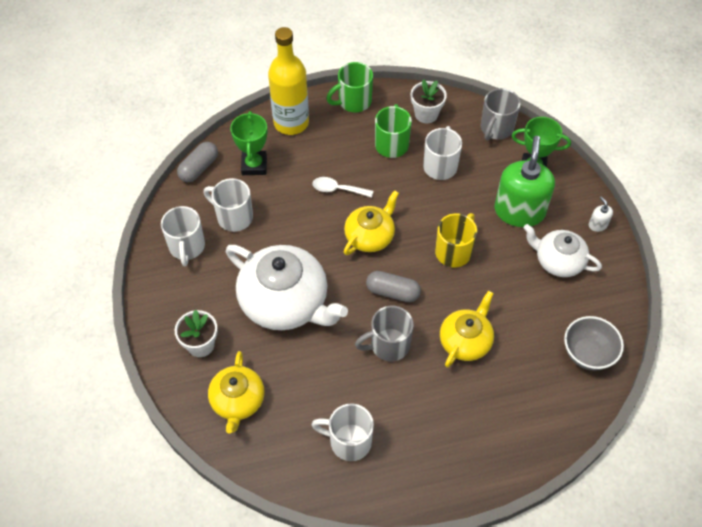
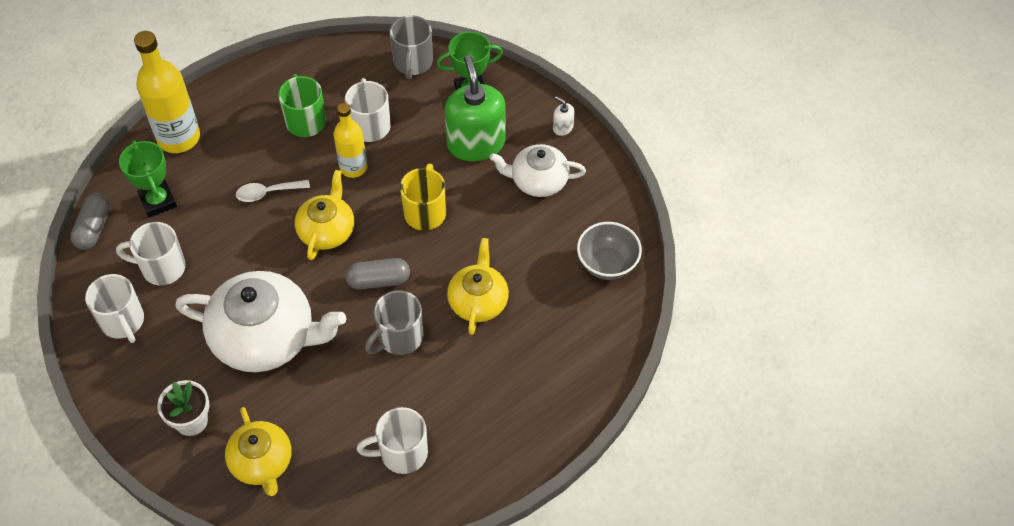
camera: 25 degrees left, 0 degrees up
(353, 102) = (240, 88): green mug -> none
(412, 194) = (353, 167): none -> yellow bottle
(426, 114) = (329, 74): white flower pot -> none

